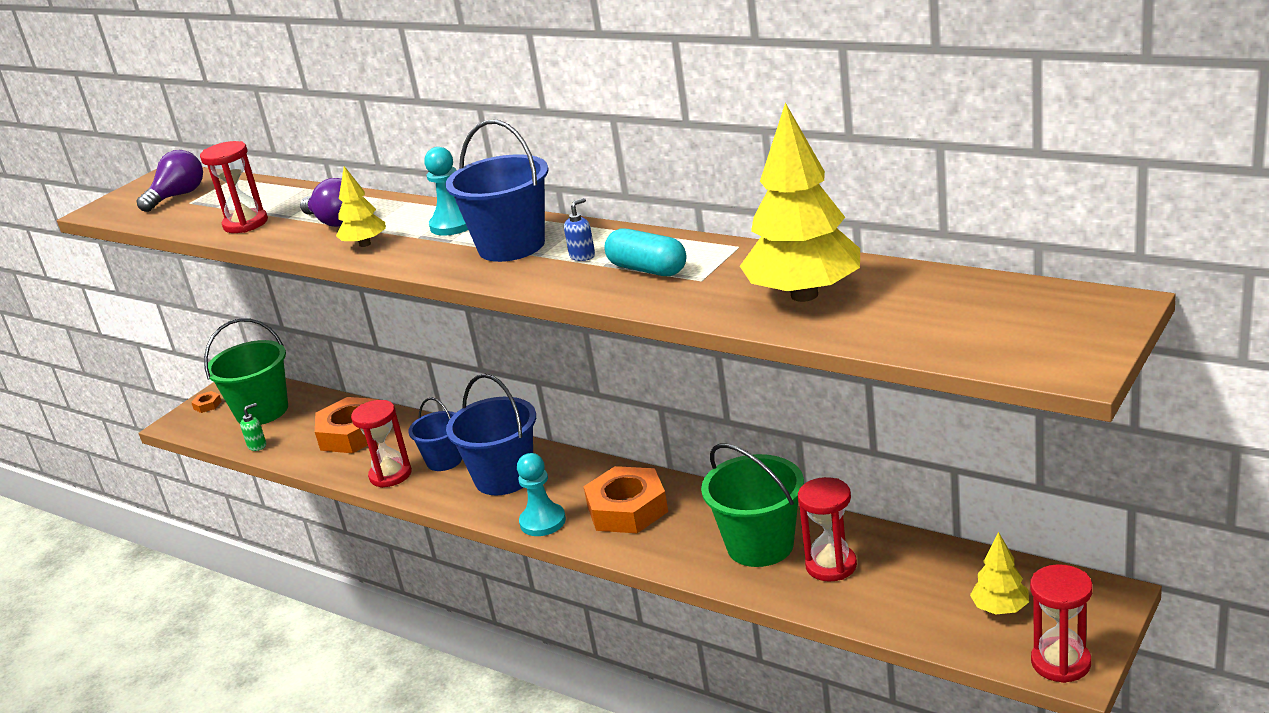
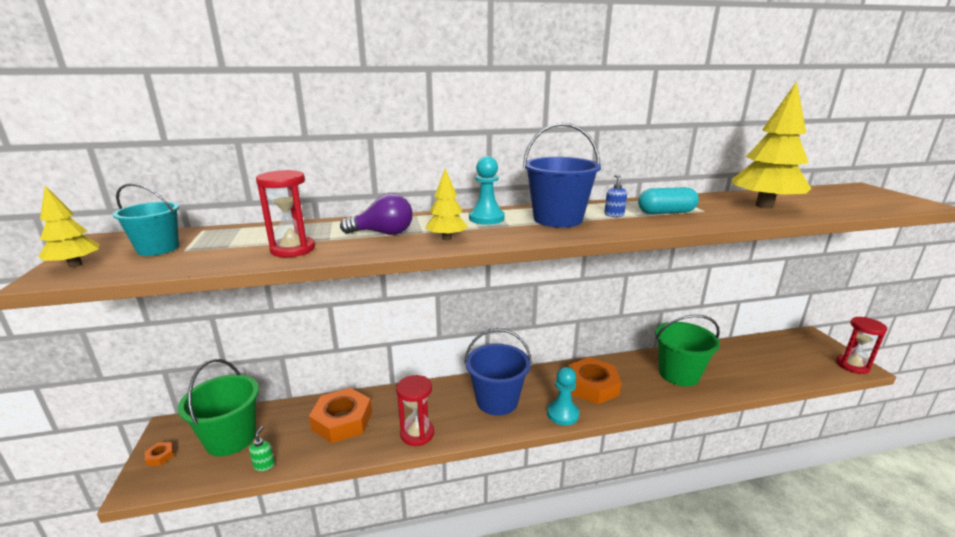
camera: 50 degrees left, 5 degrees down
(178, 196) = (158, 249): purple light bulb -> turquoise bucket
(444, 460) = (441, 408): blue bucket -> none
(831, 565) = (719, 368): red hourglass -> none
(1000, 609) = (798, 356): yellow tree -> yellow tree (75, 265)

